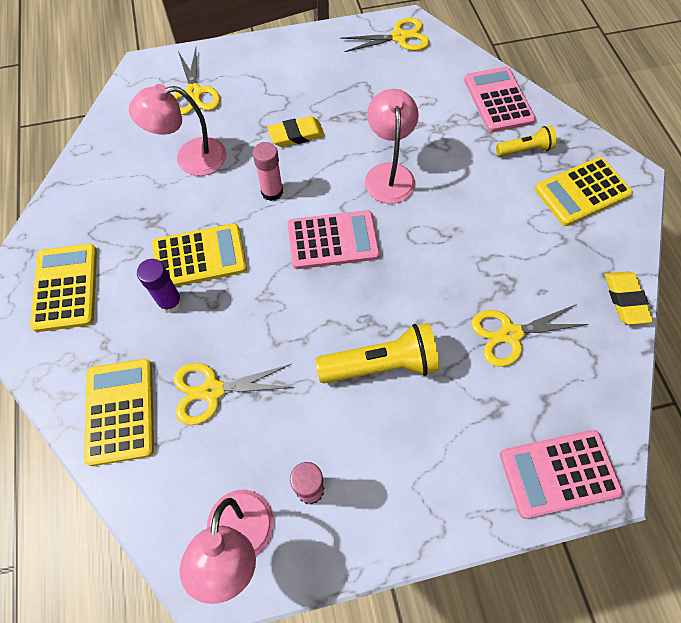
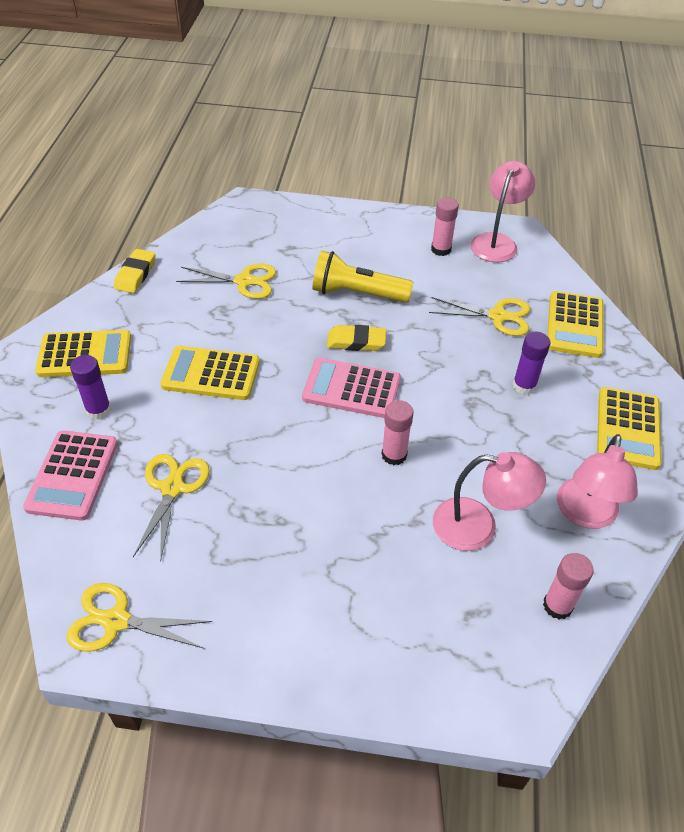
camera: 160 degrees left, 15 degrees down
(126, 125) = (557, 606): none -> pink glue stick
(194, 93) = (454, 628): yellow scissors -> yellow scissors (172, 488)
(199, 257) = (489, 415): yellow calculator -> yellow calculator (211, 374)
(296, 135) = (338, 514): yellow eraser -> yellow eraser (356, 342)
(388, 174) = (259, 433): pink lamp -> pink lamp (585, 514)
(525, 150) = (98, 410): yellow flashlight -> purple glue stick
(558, 473) = (272, 213): pink calculator -> none

